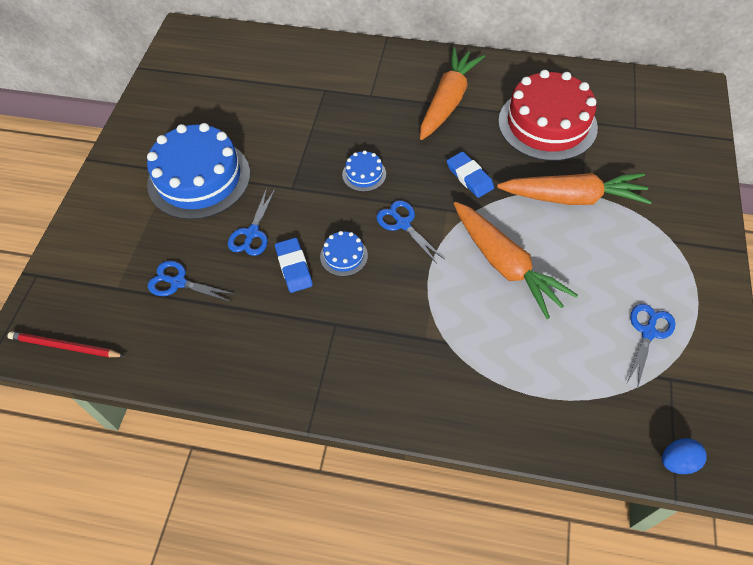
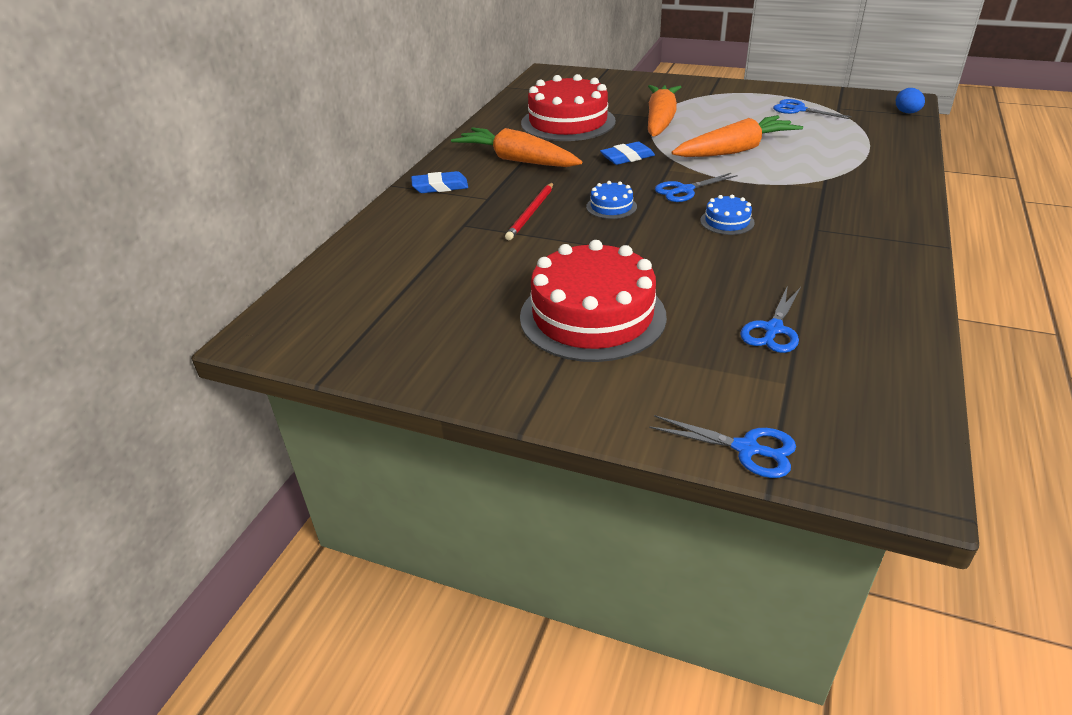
camera: 80 degrees left, 20 degrees down
(65, 346) = (899, 428): red pencil -> red pencil (531, 213)
(199, 178) = (592, 316): blue cake -> red cake
(252, 233) = (692, 276): blue scissors -> blue scissors (746, 449)
(294, 267) = (744, 250): blue eraser -> blue eraser (440, 186)

